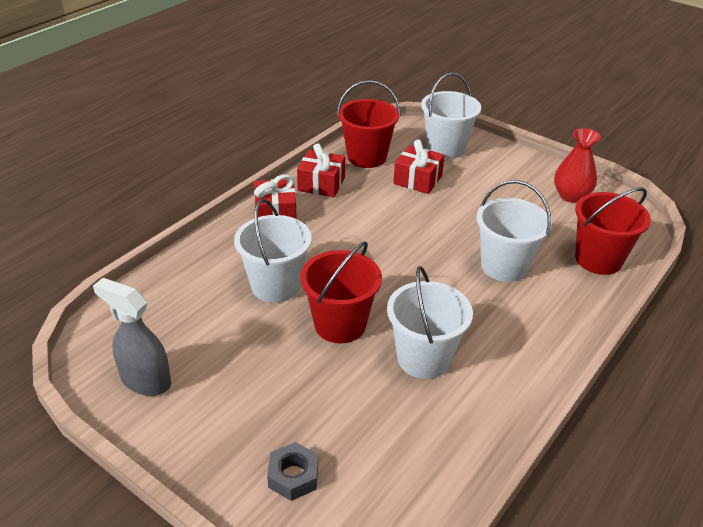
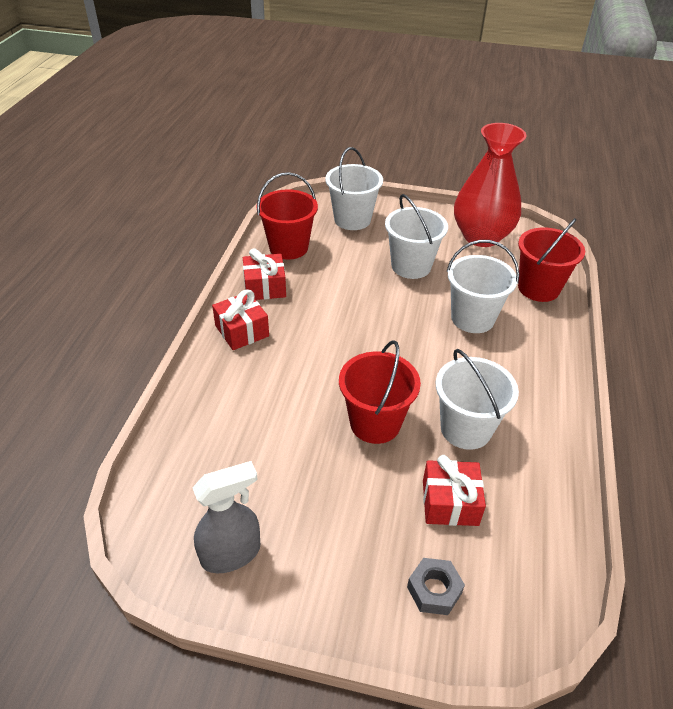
camera: 25 degrees left, 5 degrees up
(145, 380) = (231, 553): grey spray bottle -> grey spray bottle turned 150 degrees clockwise
(275, 286) = (291, 405): white bucket -> white bucket (411, 266)
(417, 180) = (348, 257): red gift -> red gift (450, 502)
(571, 196) = (481, 236): red vase -> red vase, size x1.74

